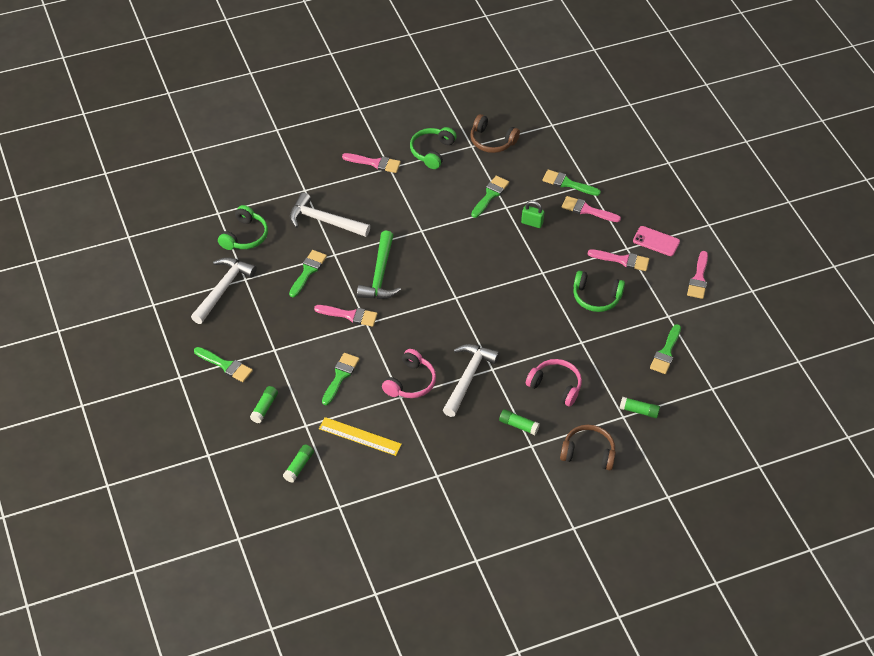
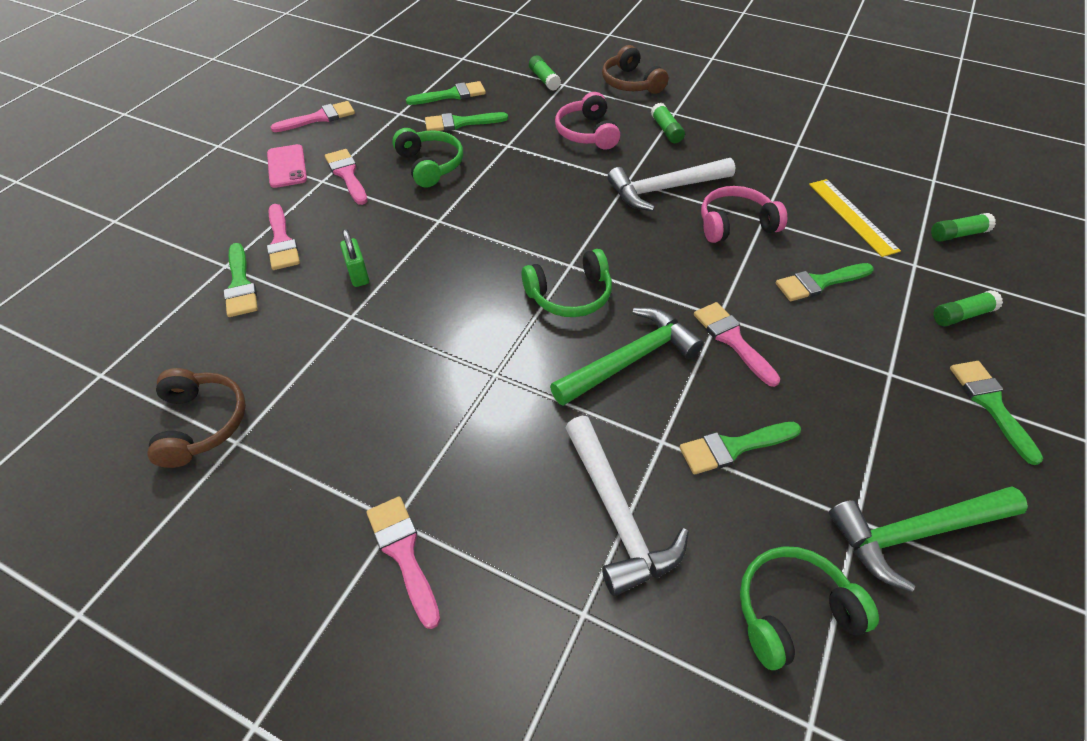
camera: 130 degrees left, 0 degrees up
(223, 289) = (914, 533): white hammer -> green hammer
(432, 151) = (297, 488): green headphones -> green headphones (570, 295)
(490, 195) = (341, 347): green brush -> green brush (460, 123)

